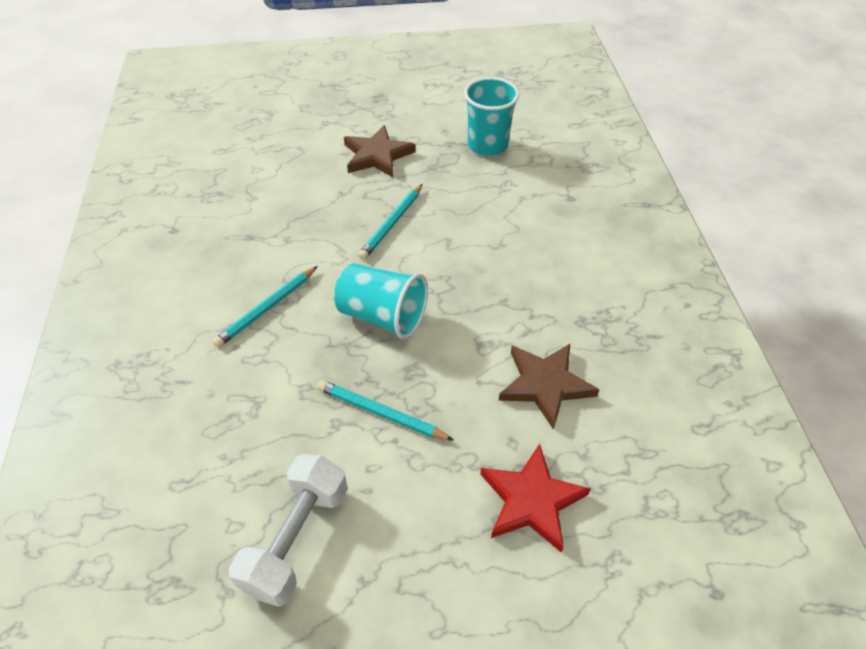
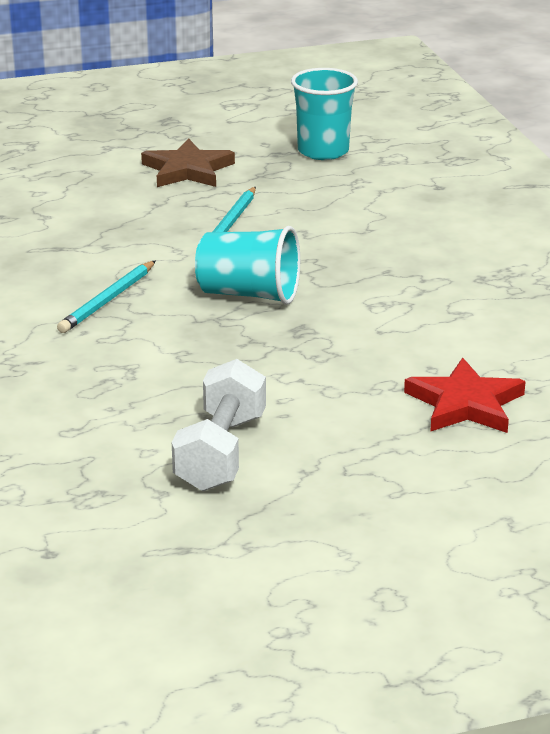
camera: 10 degrees left, 20 degrees down
(381, 413) = (277, 362): turquoise pencil -> none
(545, 385) = (454, 326): brown star -> none

